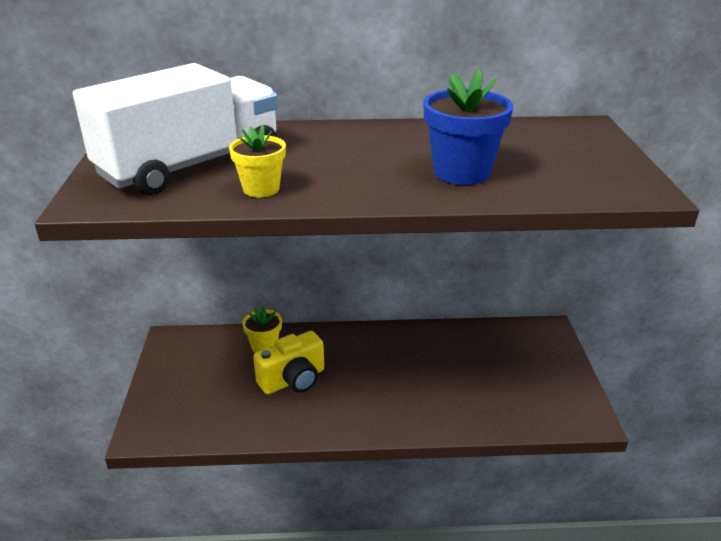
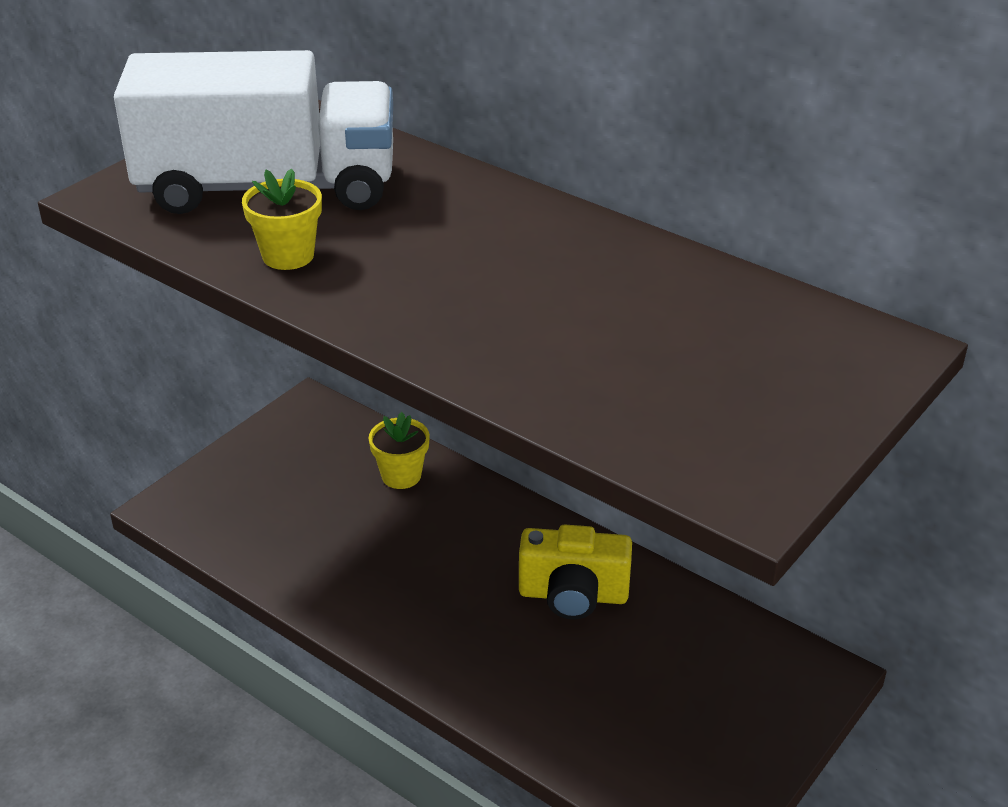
camera: 40 degrees right, 5 degrees up
(293, 380) = (385, 539): yellow camera -> yellow camera (573, 595)
(461, 172) = (551, 341): blue flower pot -> none

